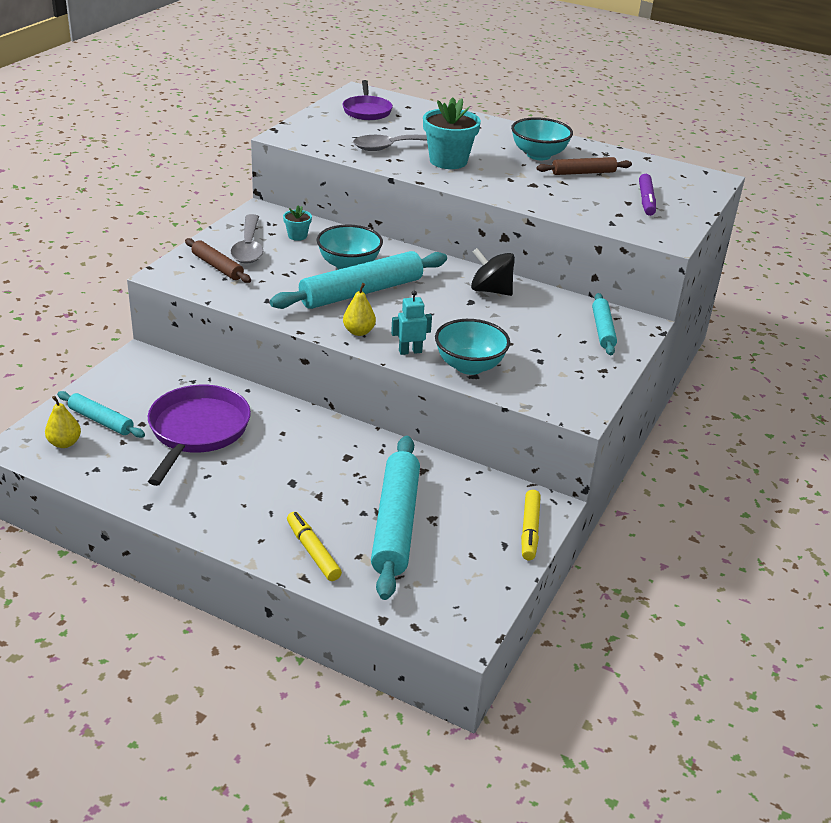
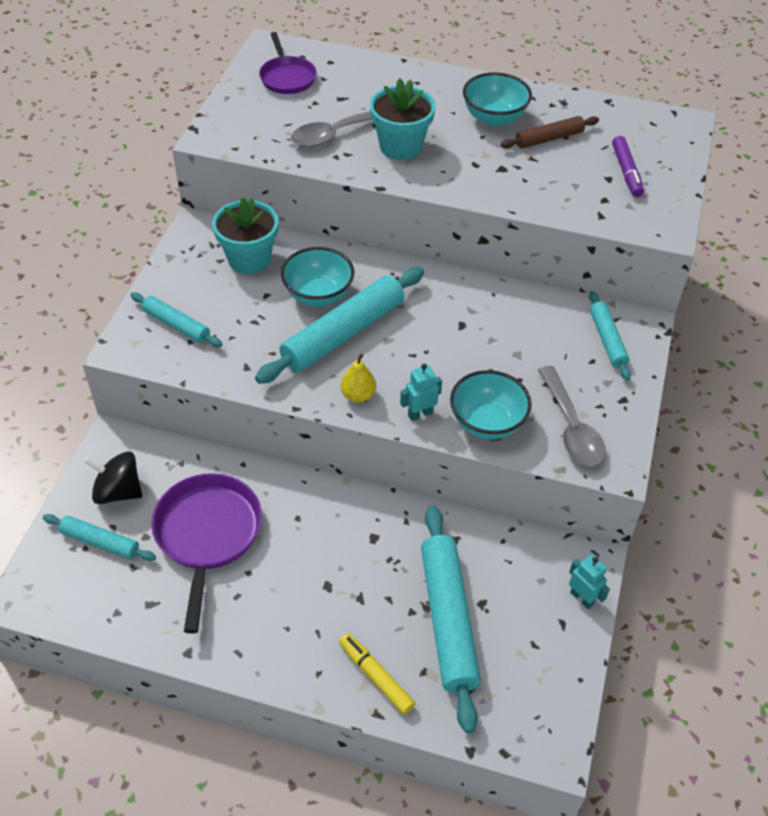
camera: 10 degrees left, 15 degrees up
(64, 443) = (71, 583): yellow pear -> none
(217, 267) = (177, 325): brown rolling pin -> turquoise rolling pin
(248, 247) = (201, 287): grey spoon -> grey spoon (571, 427)
(297, 236) = (249, 259): turquoise flower pot -> turquoise flower pot, size x2.01
(491, 290) = (478, 303): black spinning top -> black spinning top (118, 491)
(530, 530) = (582, 598): yellow marker -> turquoise robot

